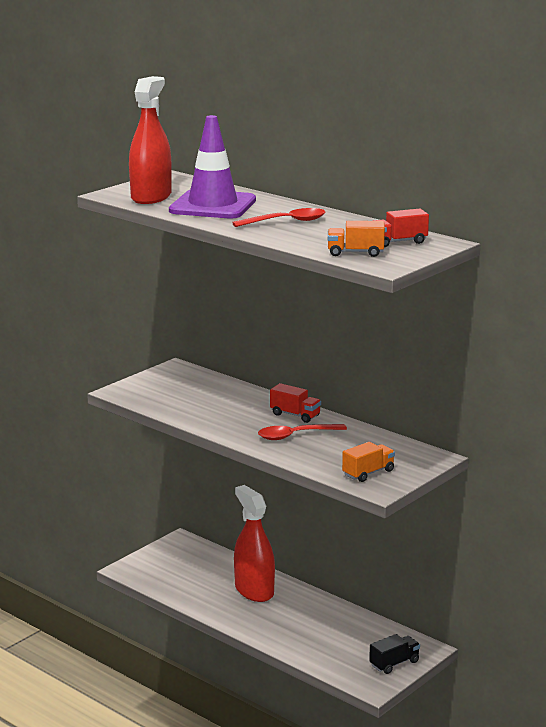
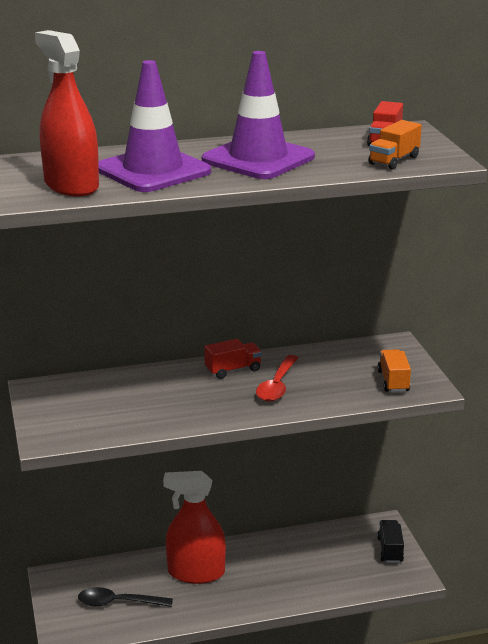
camera: 55 degrees left, 5 degrees up
(183, 574) = (118, 603): none -> black spoon
(286, 222) = (258, 159): red spoon -> purple traffic cone

